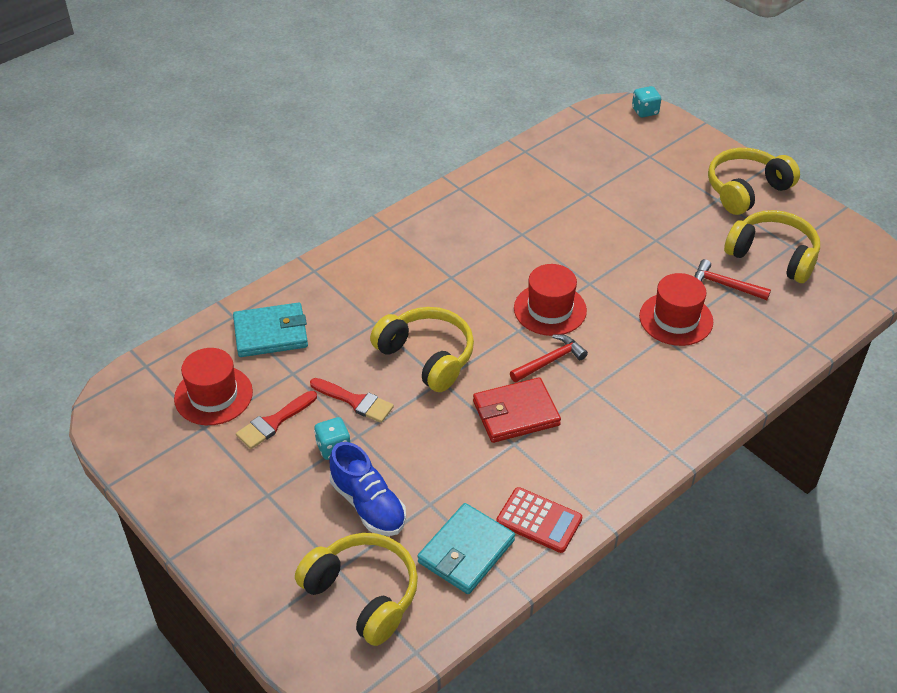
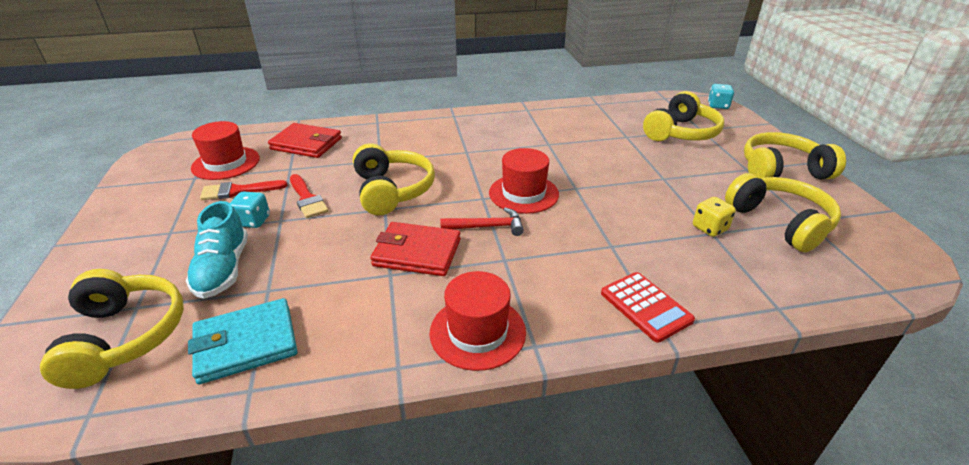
camera: 30 degrees right, 10 degrees down
(271, 333) = (306, 144): turquoise wallet -> red wallet
(368, 504) = (223, 269): blue shoe -> turquoise shoe
(539, 520) = (339, 348): red calculator -> red calculator (645, 307)
(634, 168) = (681, 133): none -> yellow headphones
(676, 319) = (636, 237): red hat -> red hat (477, 332)
(725, 285) = (710, 228): red hammer -> yellow dice

